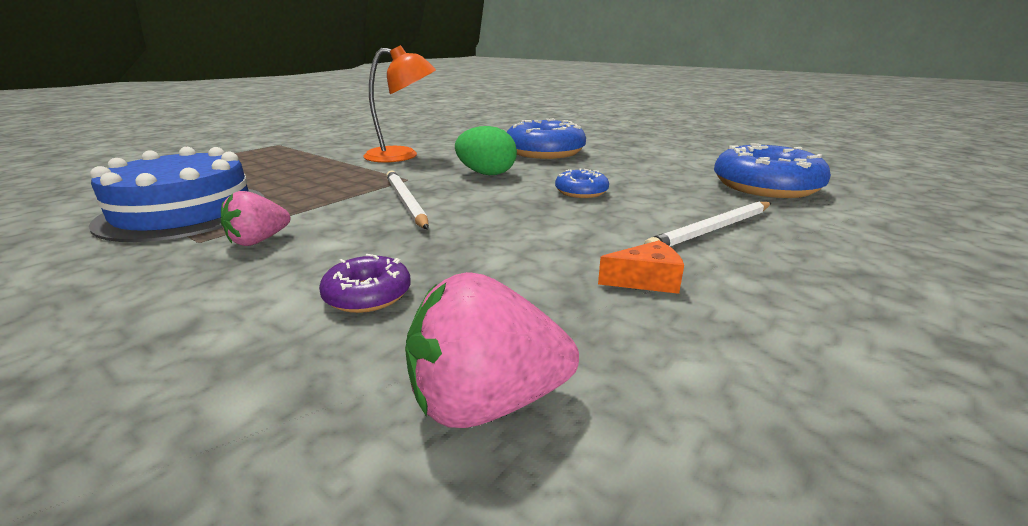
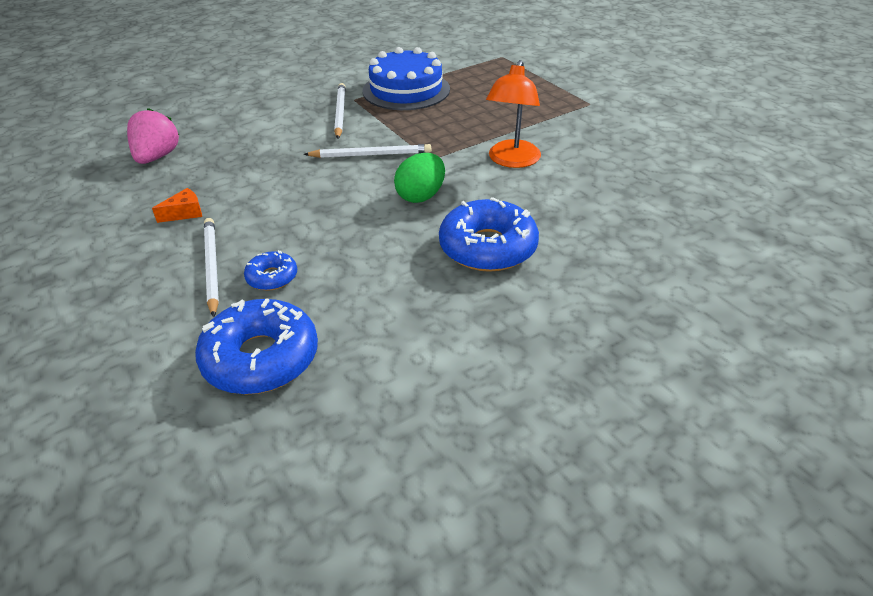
camera: 110 degrees right, 15 degrees up
(259, 241) = (340, 113): pink strawberry -> white pencil
(368, 295) = (250, 139): purple donut -> none
(581, 192) = (336, 233): blue donut -> blue donut (272, 277)
(646, 281) = (185, 213): orange cheese -> orange cheese turned 135 degrees counterclockwise

